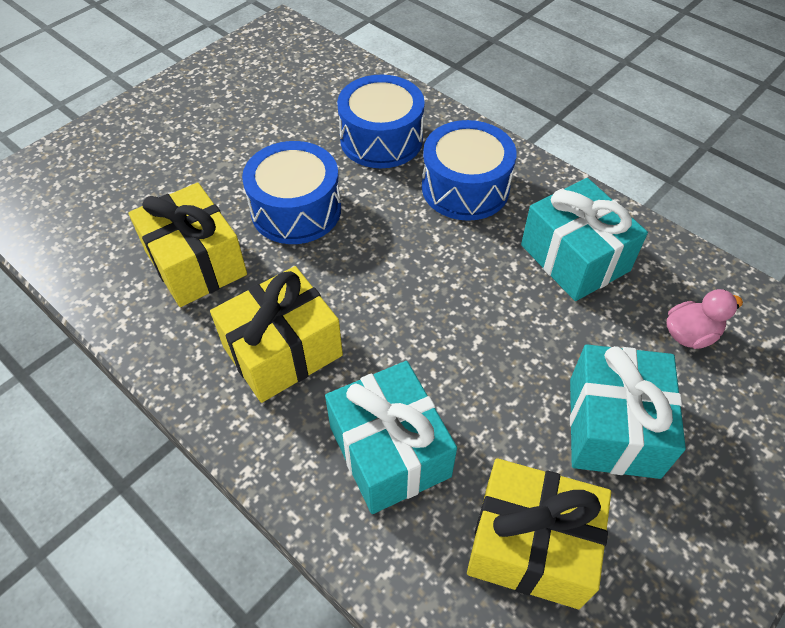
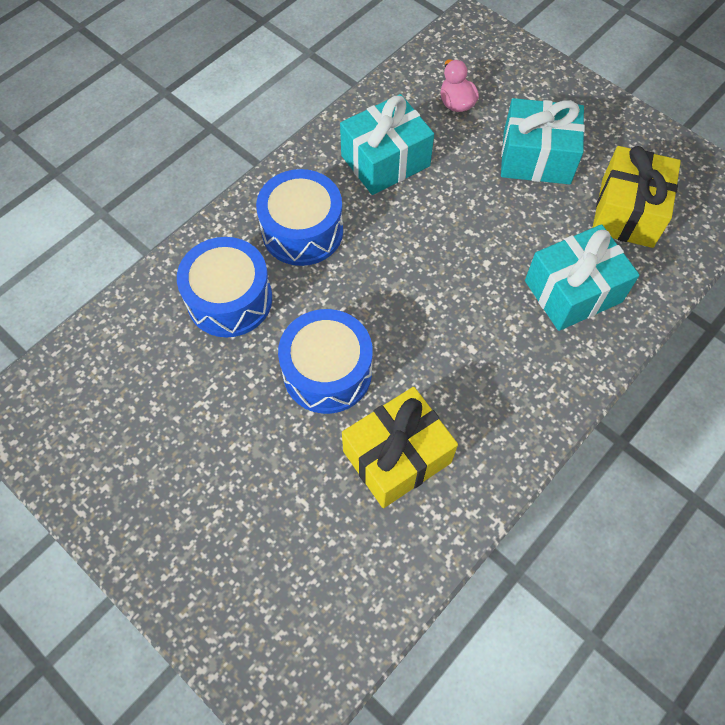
camera: 90 degrees left, 10 degrees up
(282, 351) = (492, 370): yellow gift -> none

